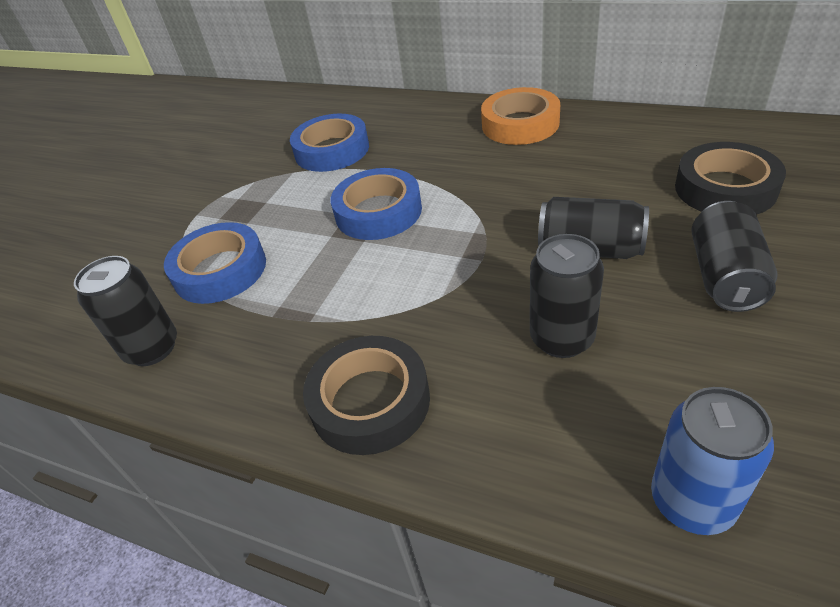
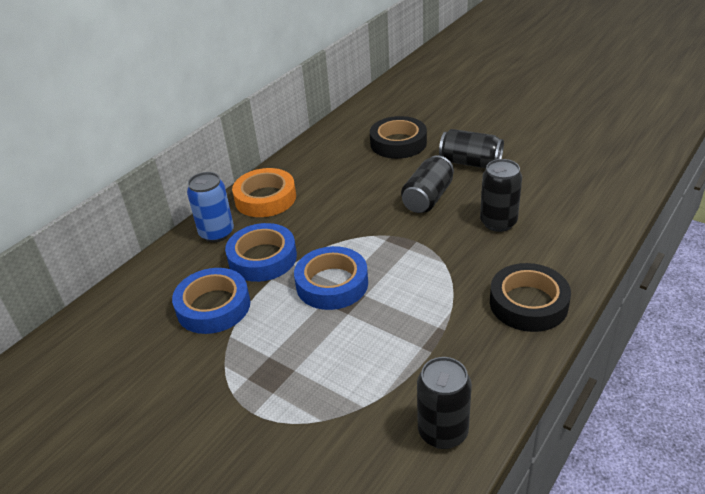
camera: 80 degrees left, 5 degrees down
(220, 270) = (357, 388): blue tape -> blue tape (262, 258)
(692, 501) = (605, 207): blue can -> blue can (217, 233)

